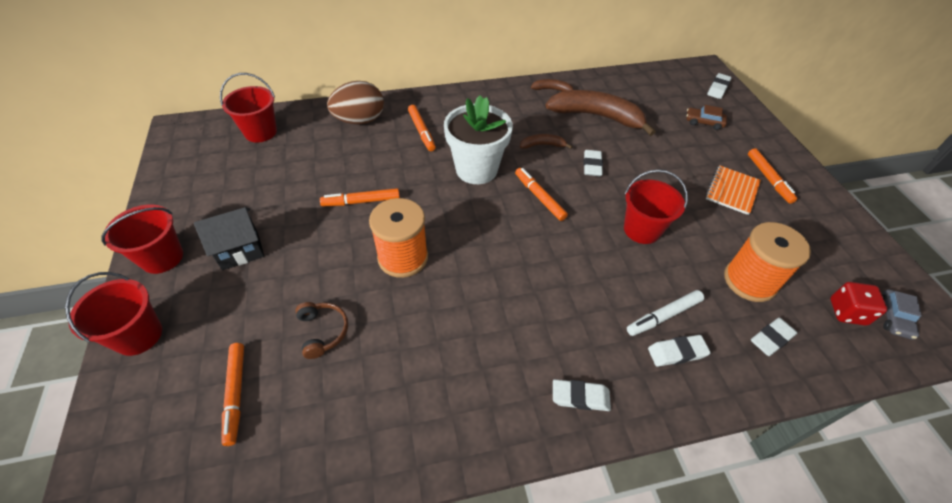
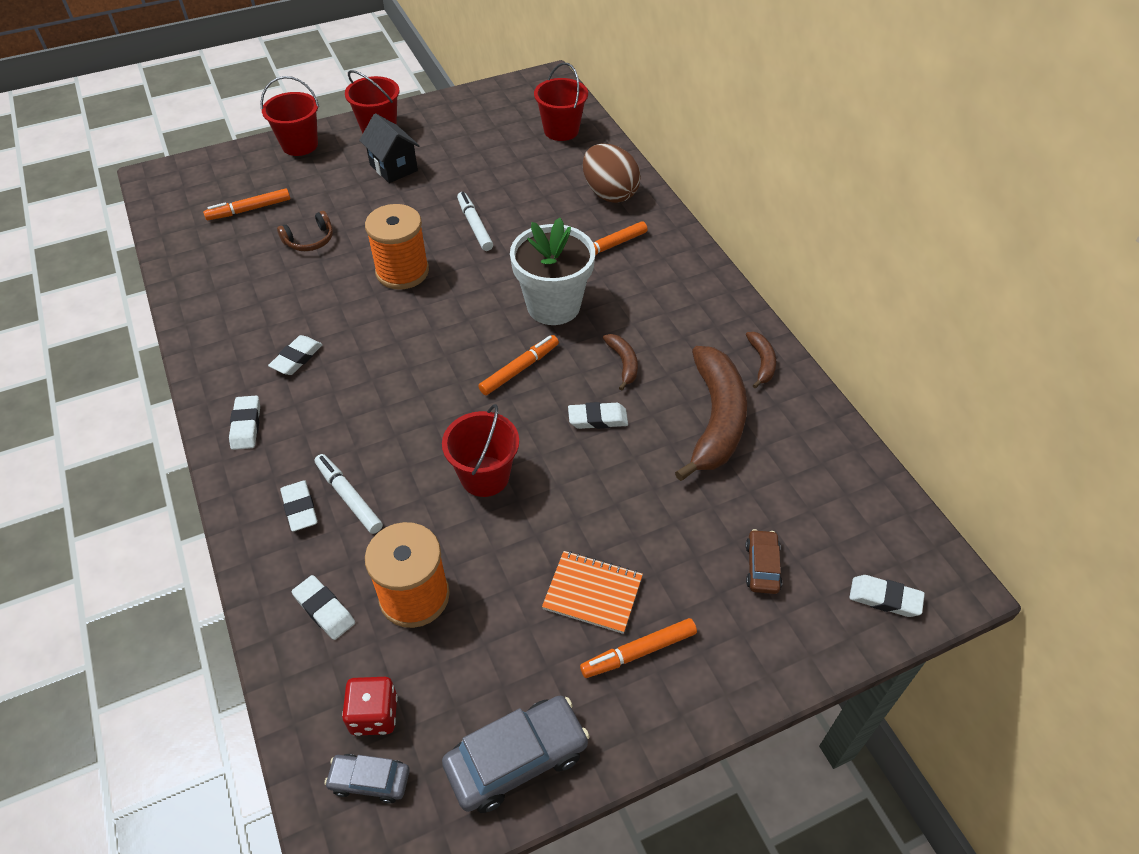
camera: 80 degrees right, 0 degrees up
(361, 201) = (475, 225): orange marker -> white marker
(497, 349) = (297, 358): none -> white eraser
(852, 242) = (516, 759): none -> grey car

